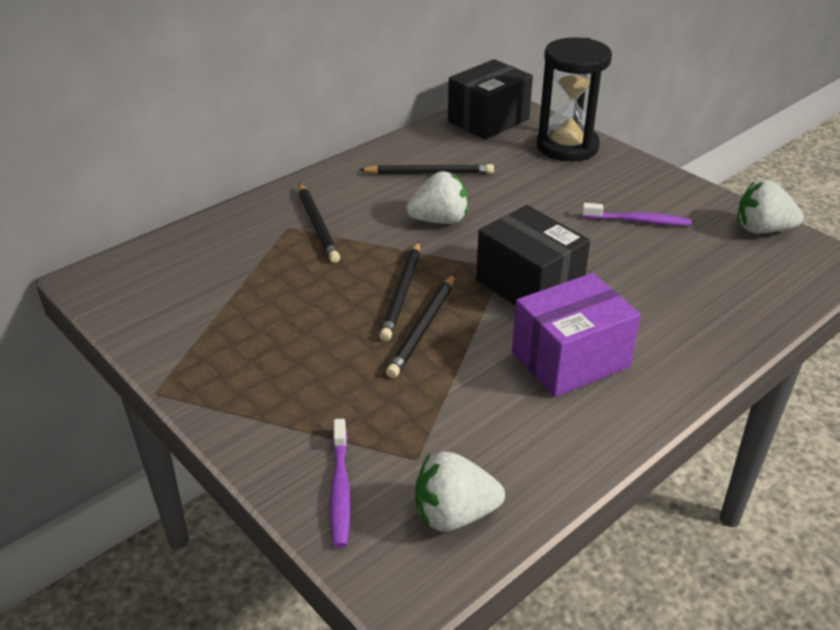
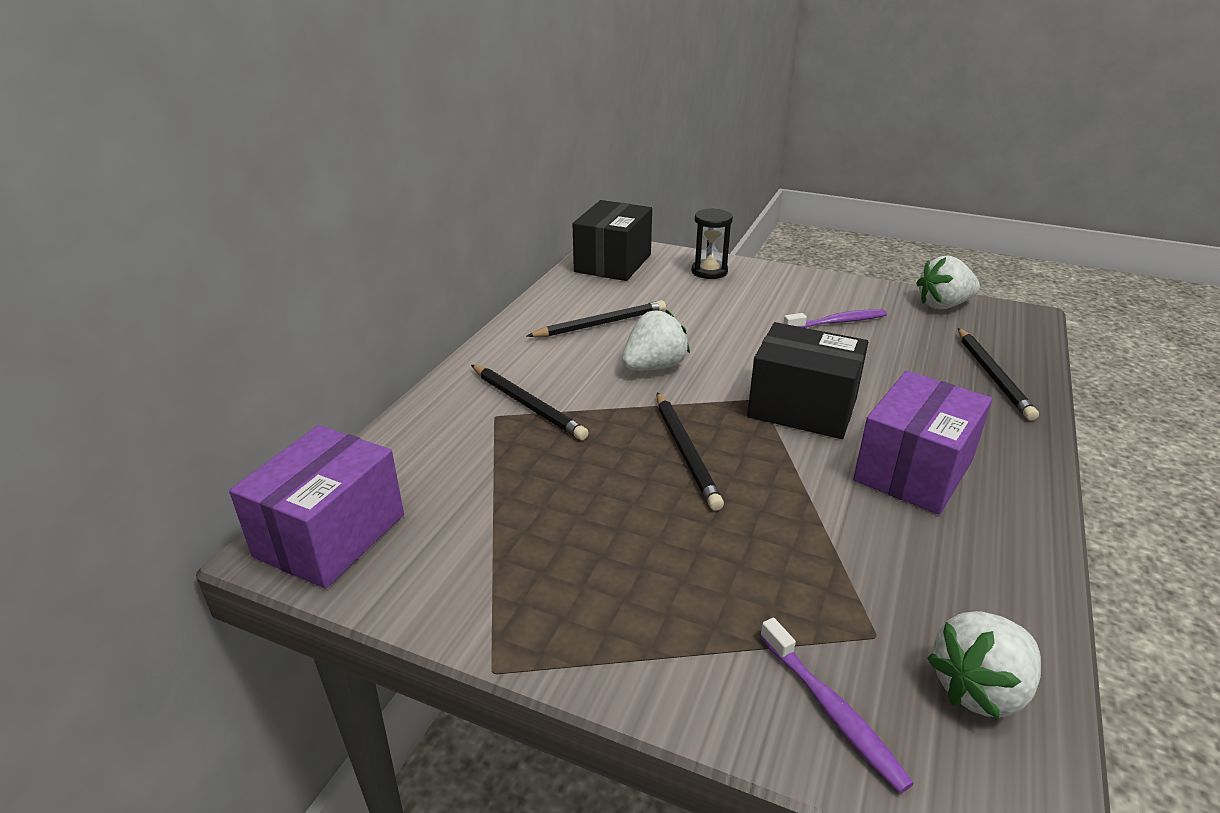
camera: 25 degrees left, 5 degrees down
(122, 280) = (330, 535): none -> purple box
(423, 328) = (742, 483): black pencil -> black pencil (992, 375)
(567, 147) = (709, 271): black hourglass -> black hourglass, size x0.56

